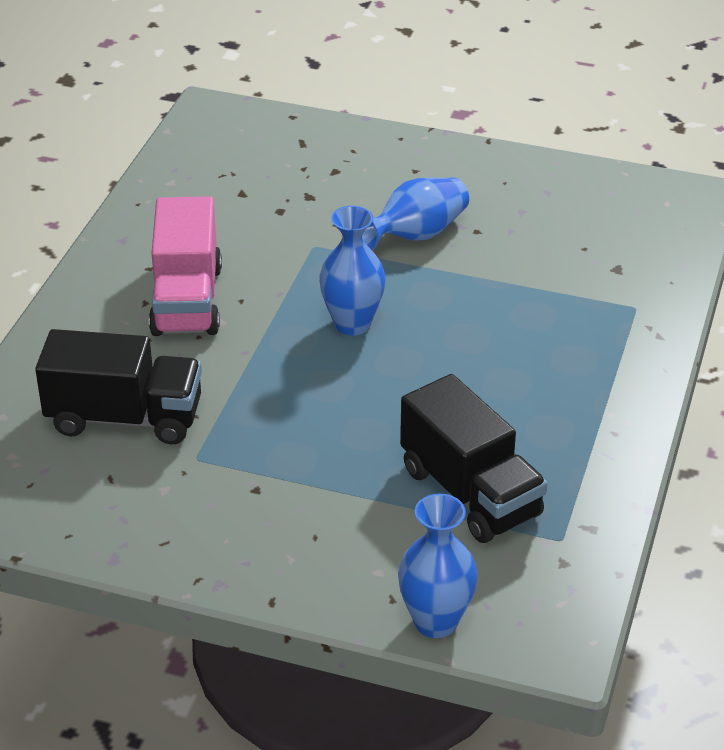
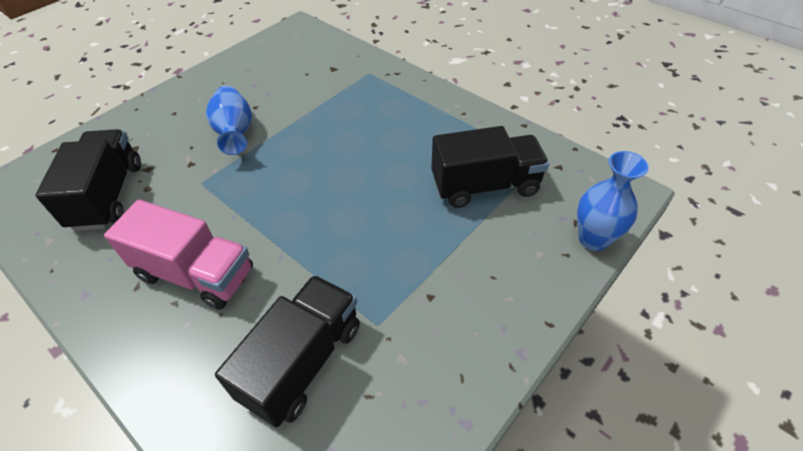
camera: 65 degrees left, 10 degrees up
(252, 189) = (108, 195): none -> black truck
(352, 324) = (295, 189): blue vase -> none

